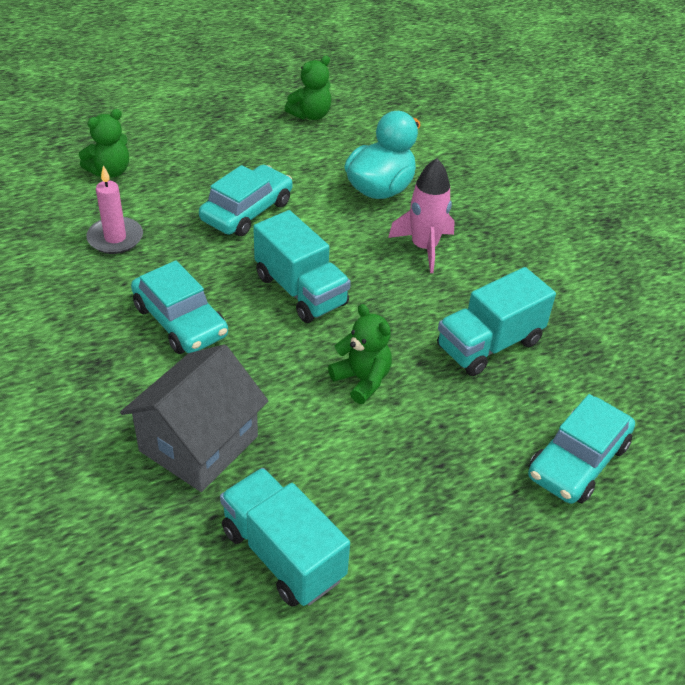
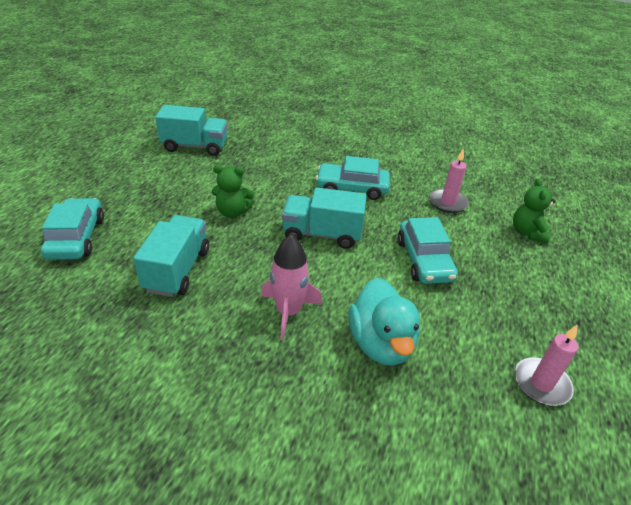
camera: 135 degrees right, 5 degrees down
(199, 443) = (272, 157): grey house -> none
(310, 115) = (541, 384): green teddy bear -> pink candle

